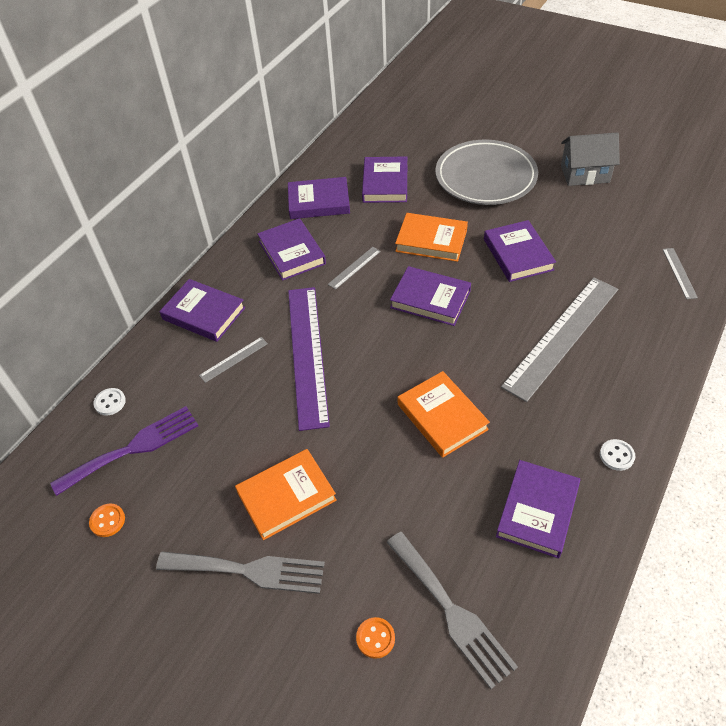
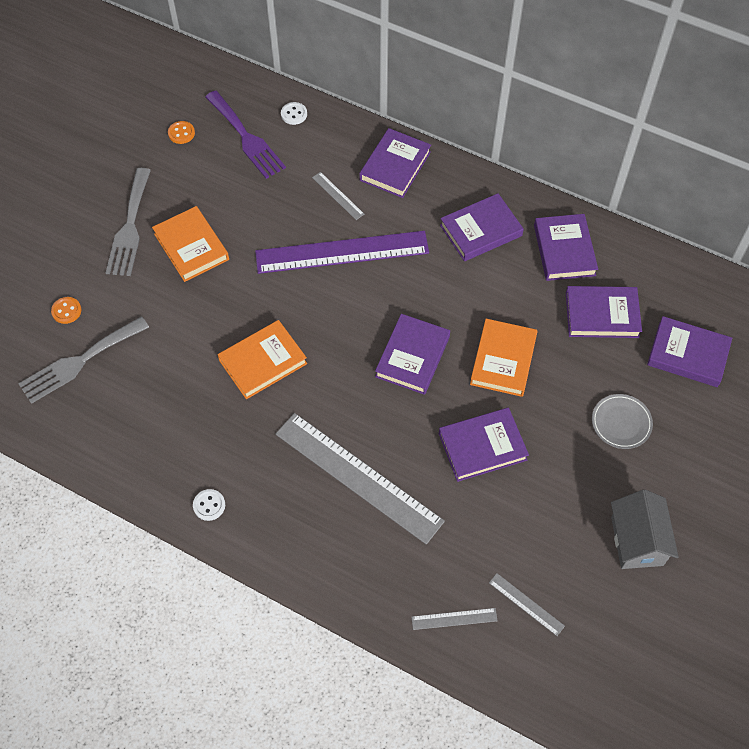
camera: 85 degrees right, 10 degrees up
(354, 267) = (459, 287): grey ruler -> grey ruler (526, 604)
(485, 177) = (621, 423): grey plate -> grey plate, size x0.48
(537, 511) = (159, 431): purple book -> purple book (688, 354)

